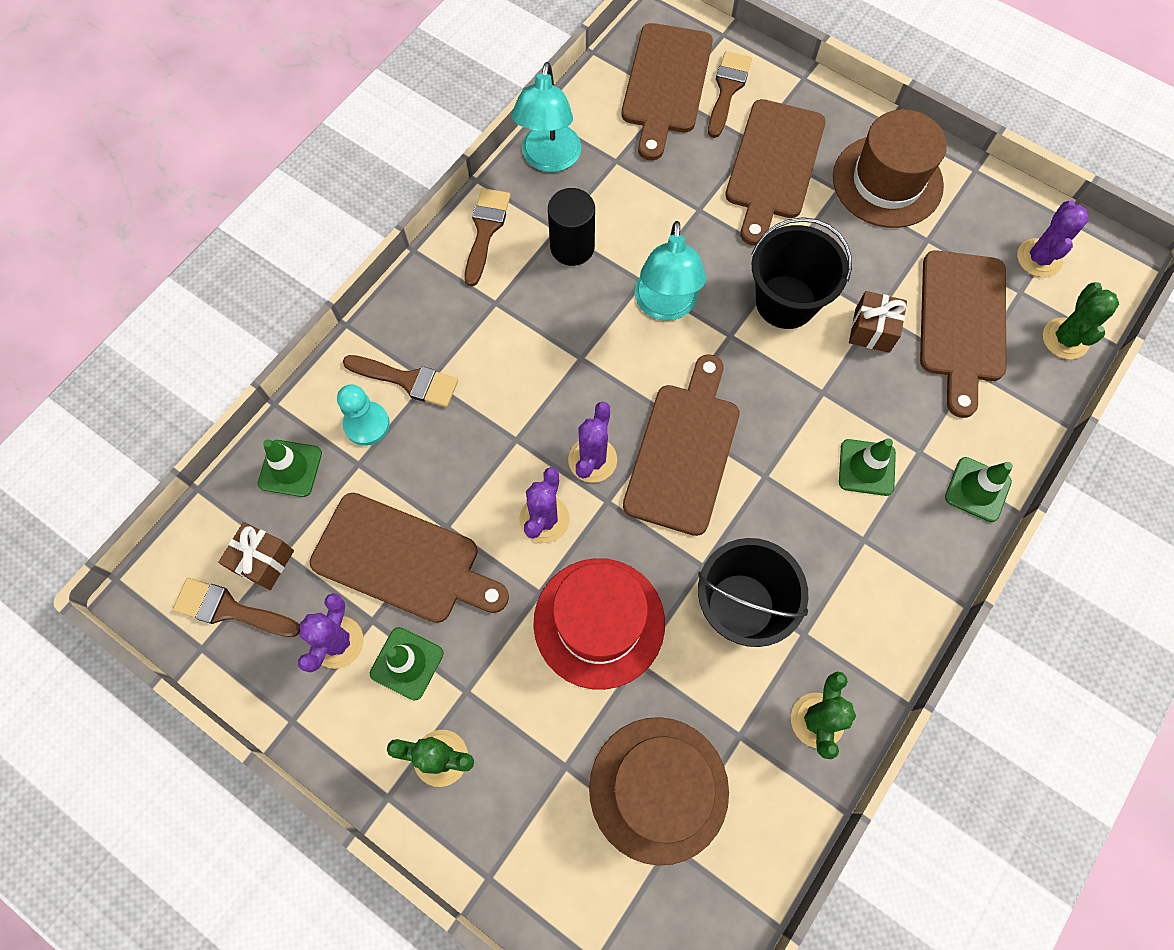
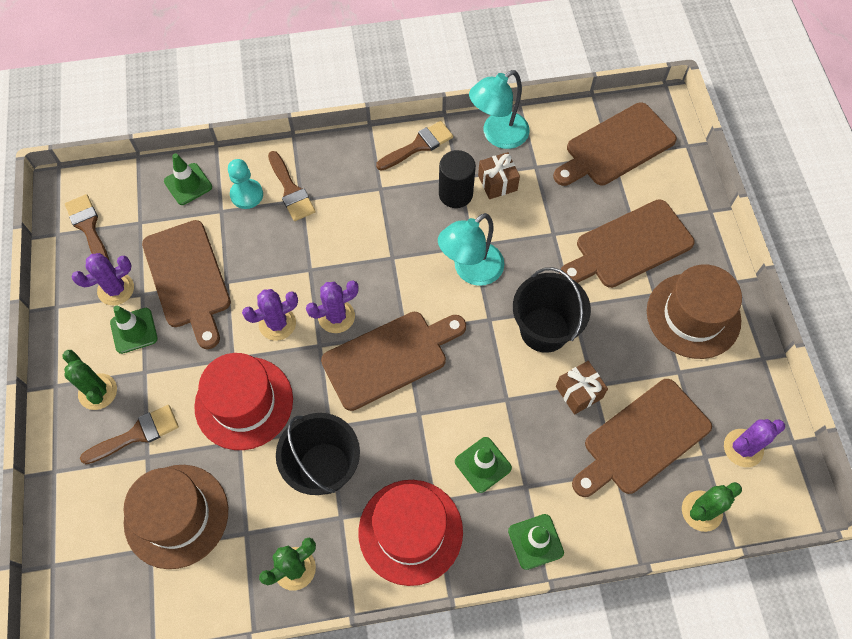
camera: 45 degrees right, 5 degrees down
(263, 561) = (127, 218): brown gift -> brown gift (497, 183)
(727, 90) = (651, 179): brown brush -> brown brush (137, 434)
(874, 585) = (410, 531): none -> red hat

